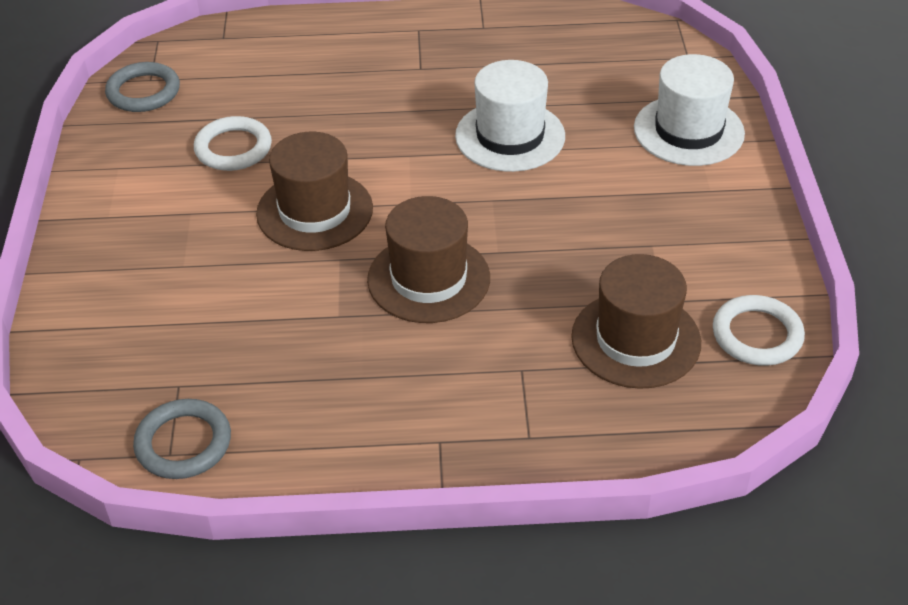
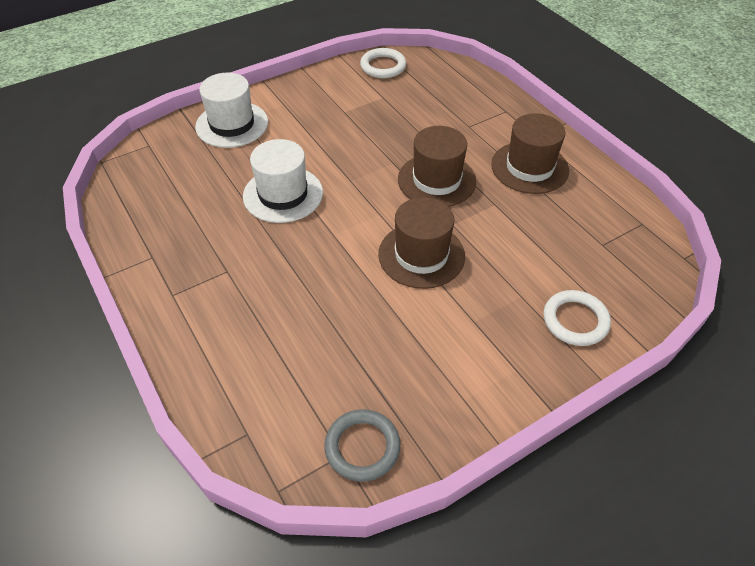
camera: 120 degrees left, 5 degrees up
(183, 443) = (631, 221): grey ring -> none
(233, 148) = (391, 335): white ring -> white ring (575, 320)
(636, 339) = (417, 98): brown hat -> brown hat (529, 167)

